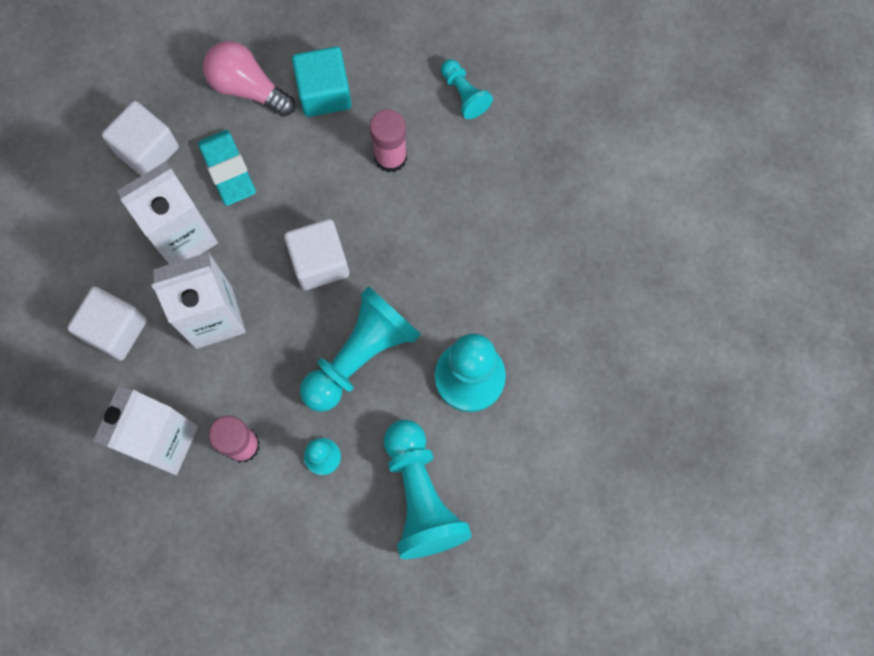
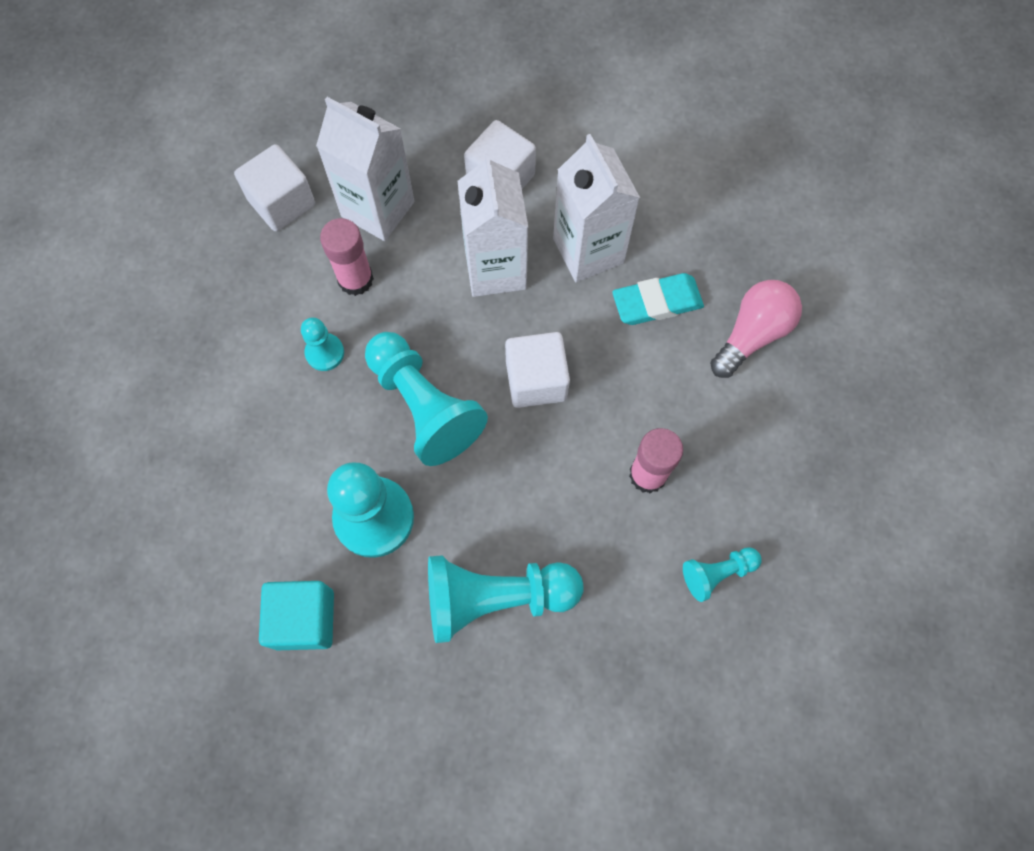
camera: 100 degrees right, 5 degrees down
(147, 149) = (690, 227): white cube -> white cube (282, 202)
(324, 92) = (737, 414): turquoise cube -> turquoise cube (304, 619)
(421, 496) = (258, 443): turquoise pawn -> turquoise pawn (495, 598)

